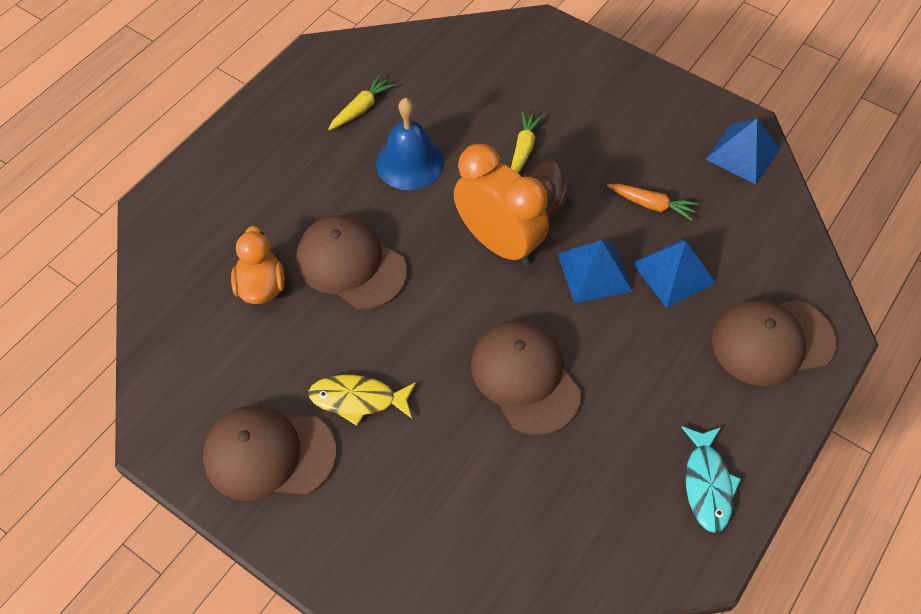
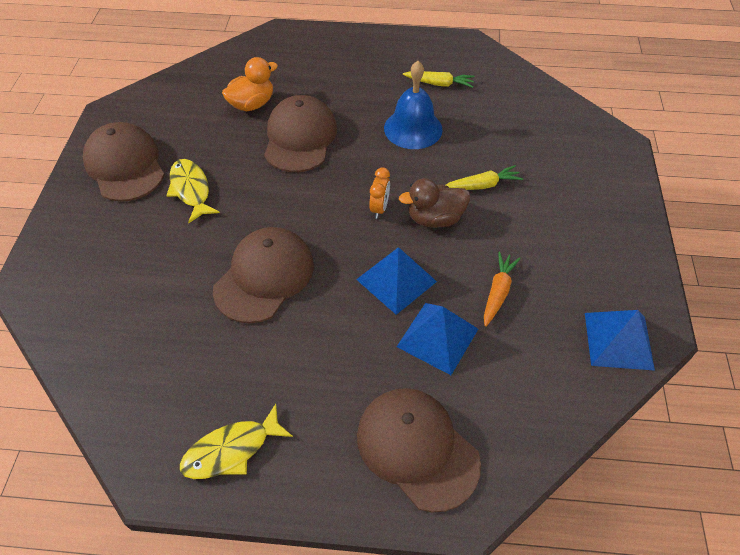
camera: 60 degrees right, 5 degrees down
(498, 243) = (379, 208): orange clock -> orange clock, size x0.42
(651, 205) = (498, 292): orange carrot -> orange carrot turned 150 degrees counterclockwise
(707, 484) = (231, 450): turquoise fish -> yellow fish

